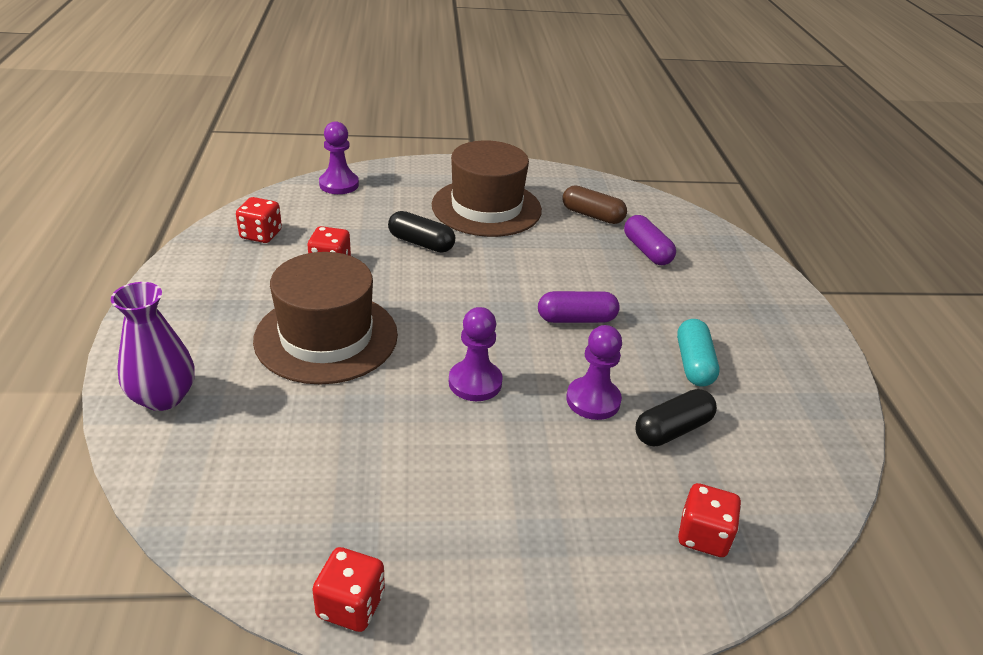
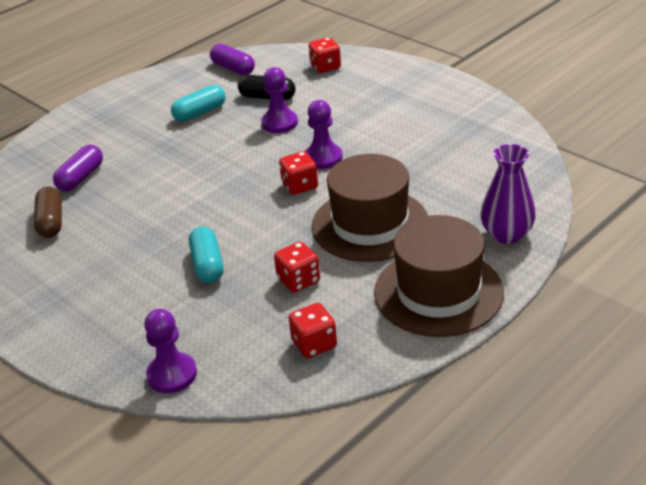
camera: 125 degrees left, 0 degrees up
(351, 605) = (492, 110): red dice -> red dice (300, 186)
(421, 243) = (208, 265): black capsule -> turquoise capsule
(486, 207) = (105, 272): brown hat -> brown hat (438, 292)
(576, 319) = (211, 161): purple capsule -> purple capsule (233, 68)

